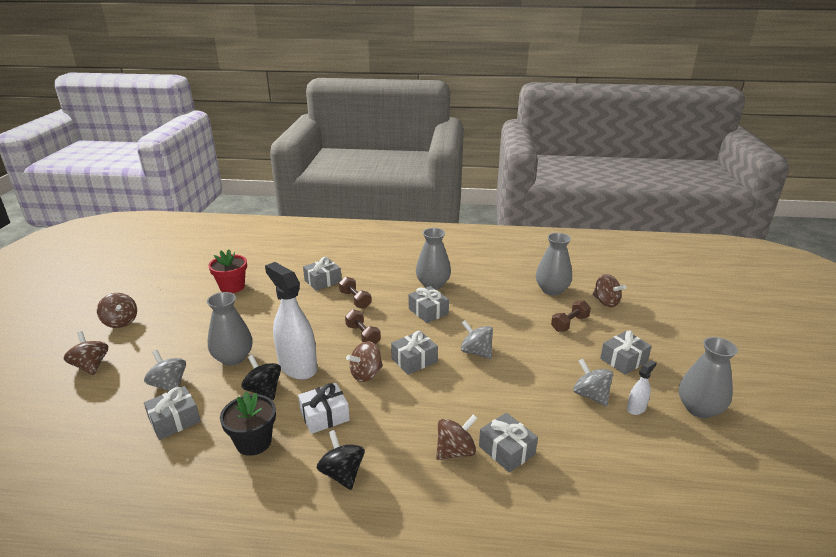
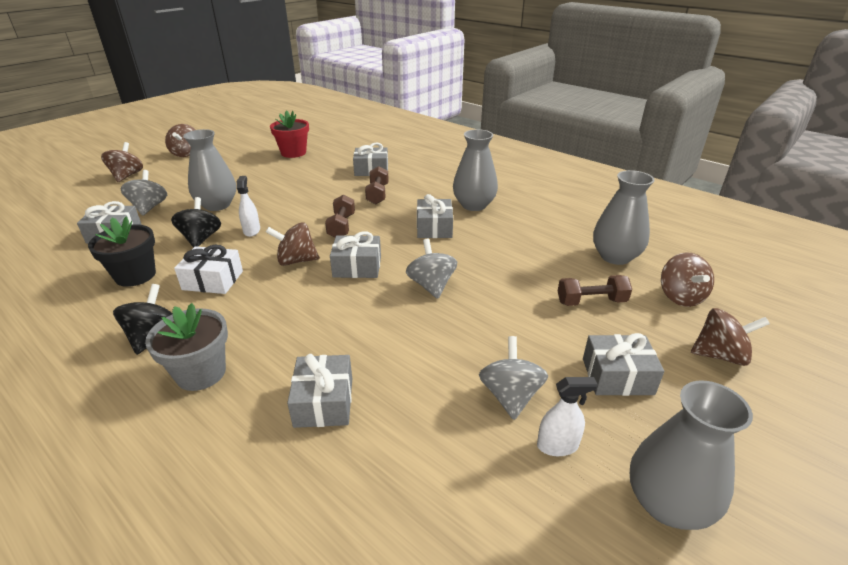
camera: 35 degrees right, 5 degrees up
(297, 366) = (252, 231): white spray bottle -> white spray bottle, size x0.45
(411, 476) = (201, 373): none -> grey flower pot
(455, 451) = (272, 373): brown spinning top -> brown spinning top (719, 355)

